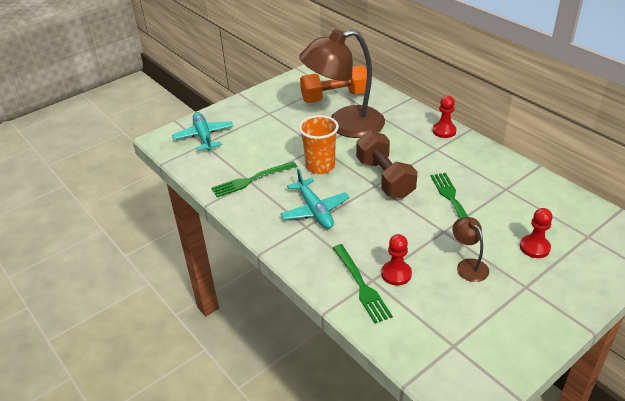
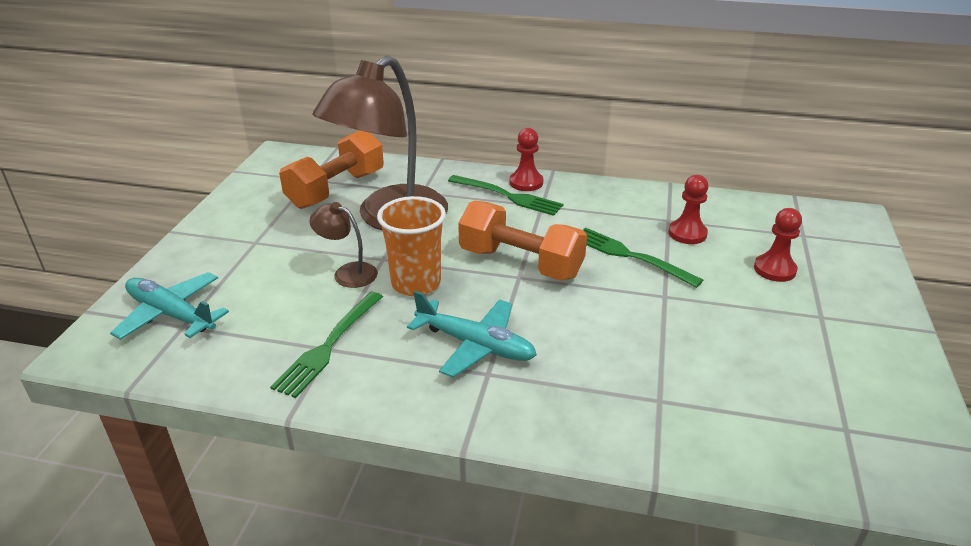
camera: 40 degrees left, 5 degrees down
(361, 285) = (656, 415): green fork -> green fork (508, 196)
(385, 178) = (520, 263): brown dumbbell -> orange dumbbell
(396, 274) = (677, 376): red pawn -> red pawn (687, 233)
(468, 265) = (739, 323): brown lamp -> brown lamp (348, 272)

